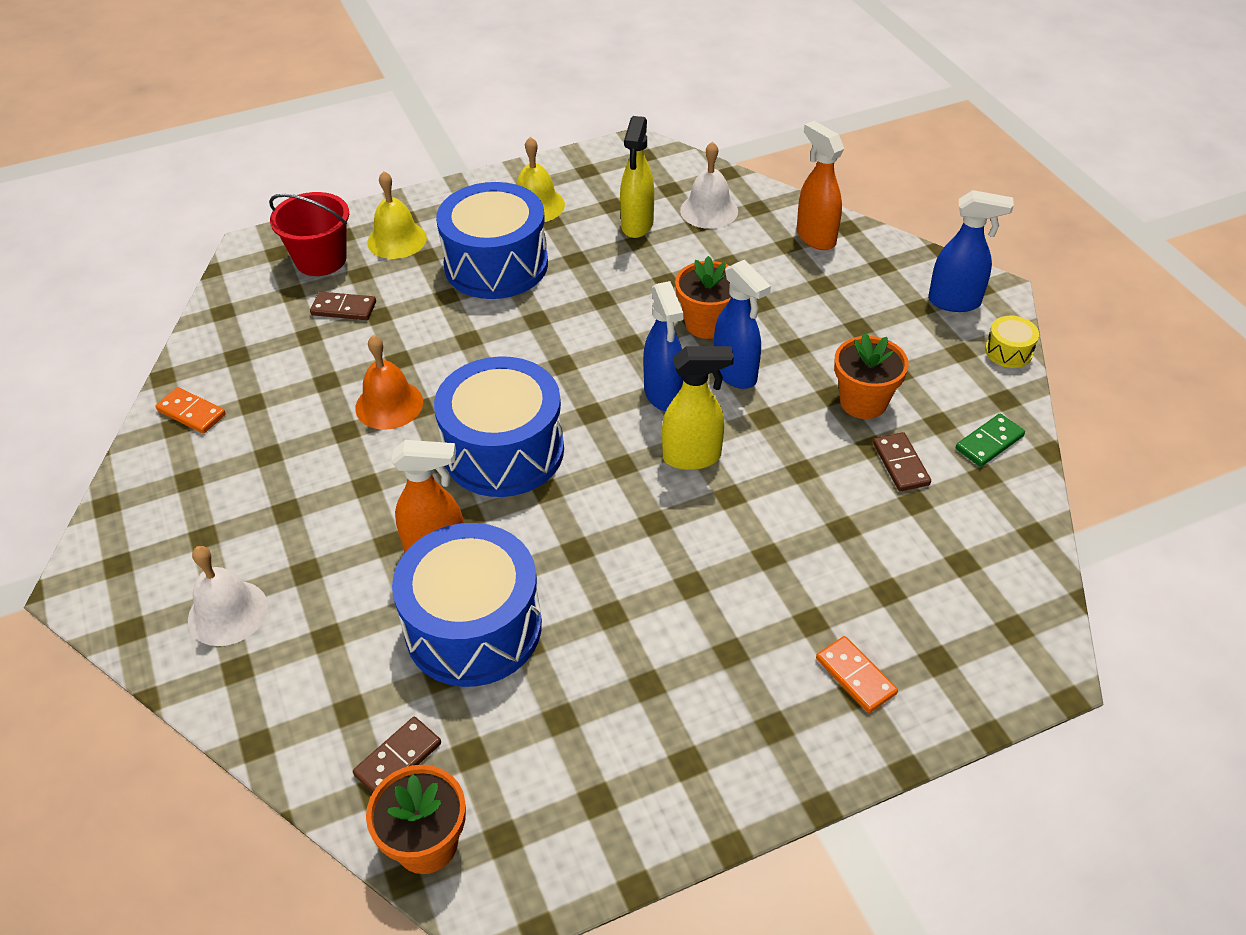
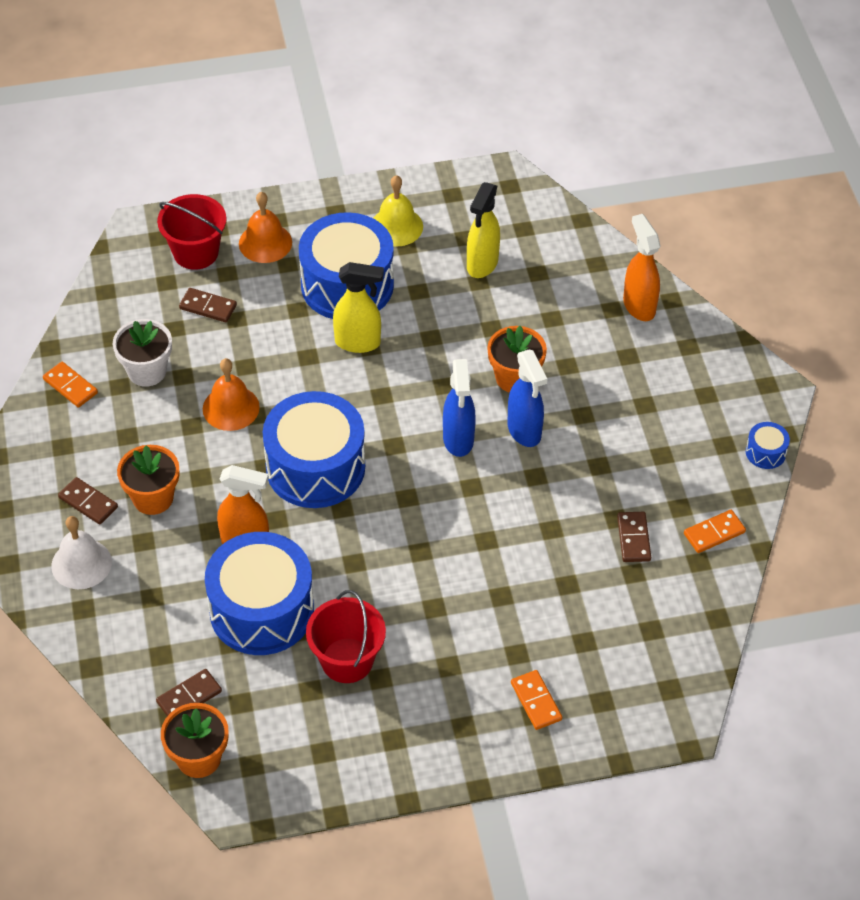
camera: 10 degrees right, 5 degrees up
(228, 537) = (88, 502): none -> brown domino
(282, 383) = (147, 371): none -> white flower pot
(397, 240) = (265, 243): yellow bell -> orange bell
(598, 670) = (347, 660): none -> red bucket
(692, 457) = (466, 501): yellow spray bottle -> yellow spray bottle (358, 342)
(709, 210) = (551, 259): white bell -> none
(863, 402) = (623, 477): orange flower pot -> orange flower pot (153, 498)
(955, 302) = (739, 395): blue spray bottle -> none
(989, 442) = (714, 533): green domino -> orange domino
(1008, 351) = (765, 452): yellow drum -> blue drum

